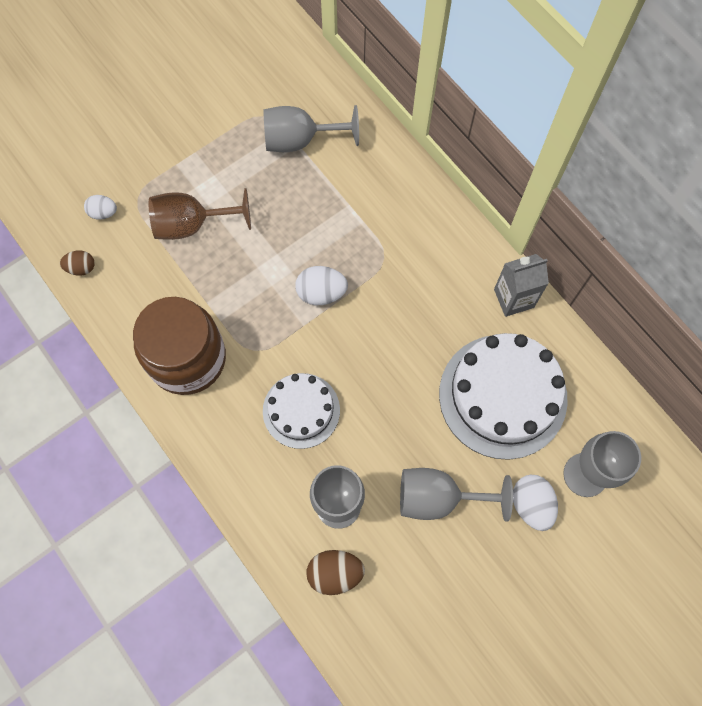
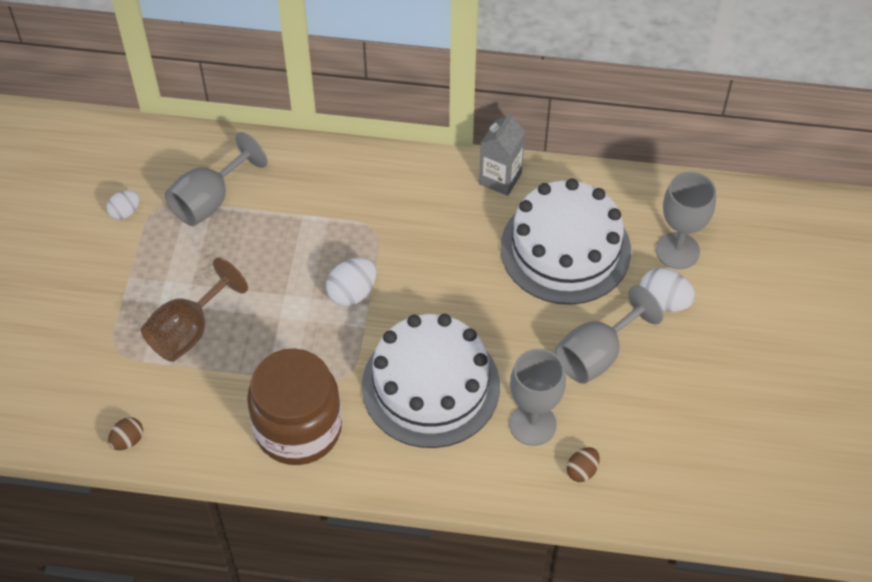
camera: 45 degrees left, 15 degrees down
(103, 213) = (99, 384): white egg -> white egg (125, 212)
(301, 410) = (430, 386): white cake -> white cake, size x1.66
(335, 573) = (582, 471): brown egg -> brown egg, size x0.64

